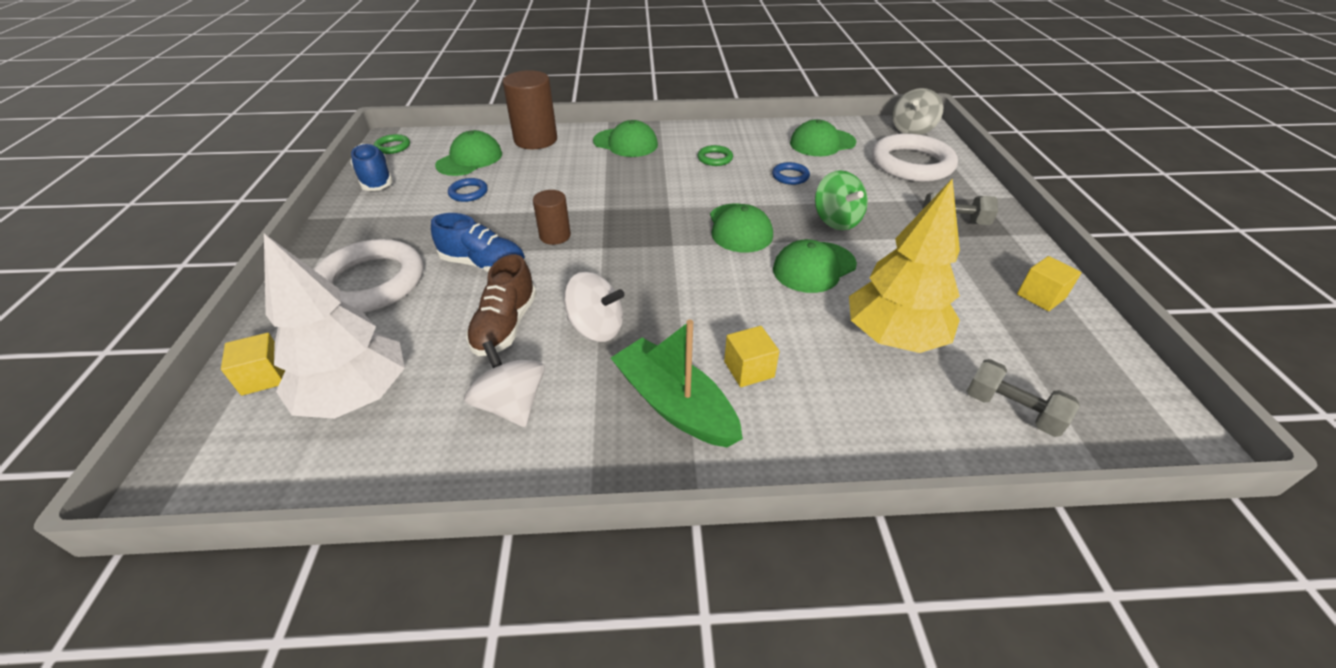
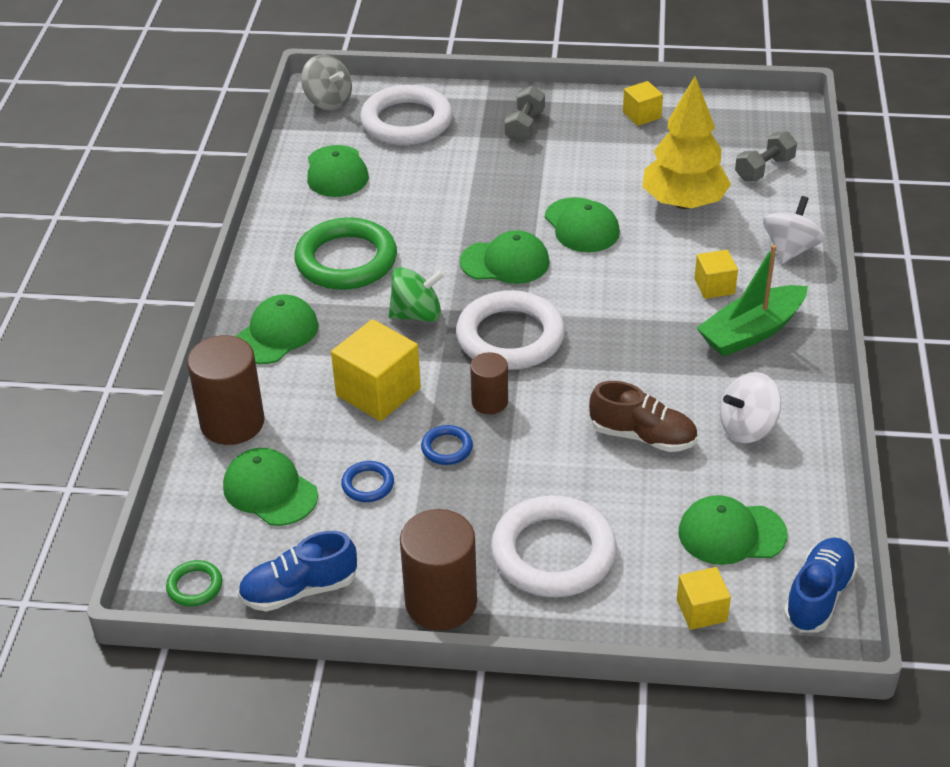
camera: 80 degrees left, 0 degrees up
(340, 233) = (441, 602): none -> brown cylinder
(356, 396) = (731, 533): white tree -> green cap
(484, 264) = (535, 458): blue shoe -> blue shoe (818, 596)
(566, 186) = (378, 392): none -> yellow cube
(596, 328) = (653, 373): white spinning top -> white spinning top (790, 249)
(638, 239) = (510, 337): none -> white ring
(715, 158) = (346, 260): green ring -> green ring, size x2.26
(790, 176) = (407, 210): blue ring -> blue ring (447, 448)
(836, 220) = (505, 196): green spinning top -> green spinning top (417, 314)

